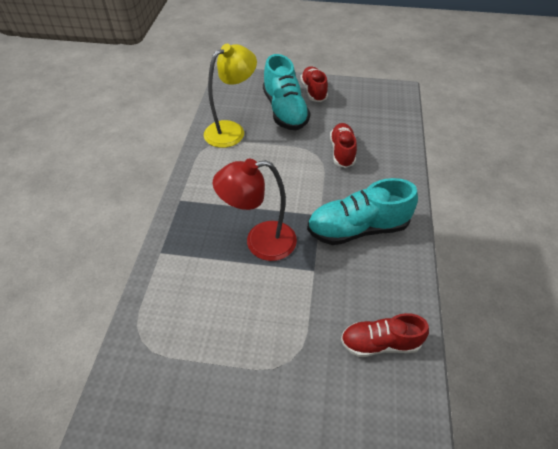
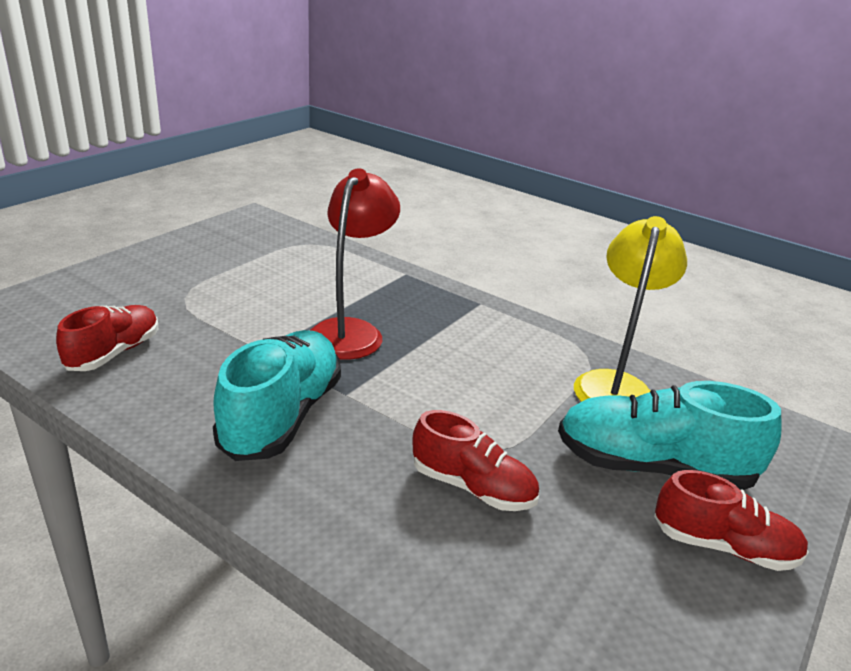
camera: 115 degrees right, 20 degrees down
(231, 130) = (615, 385): yellow lamp -> yellow lamp turned 150 degrees counterclockwise

